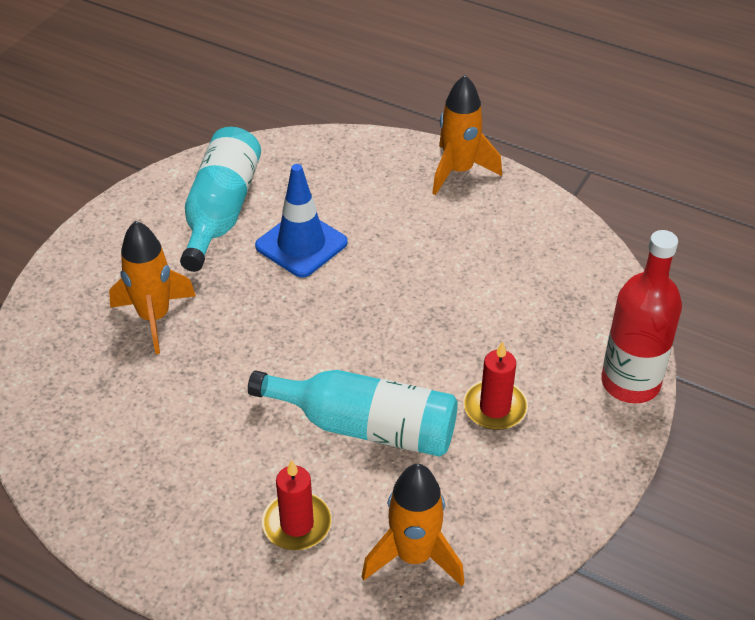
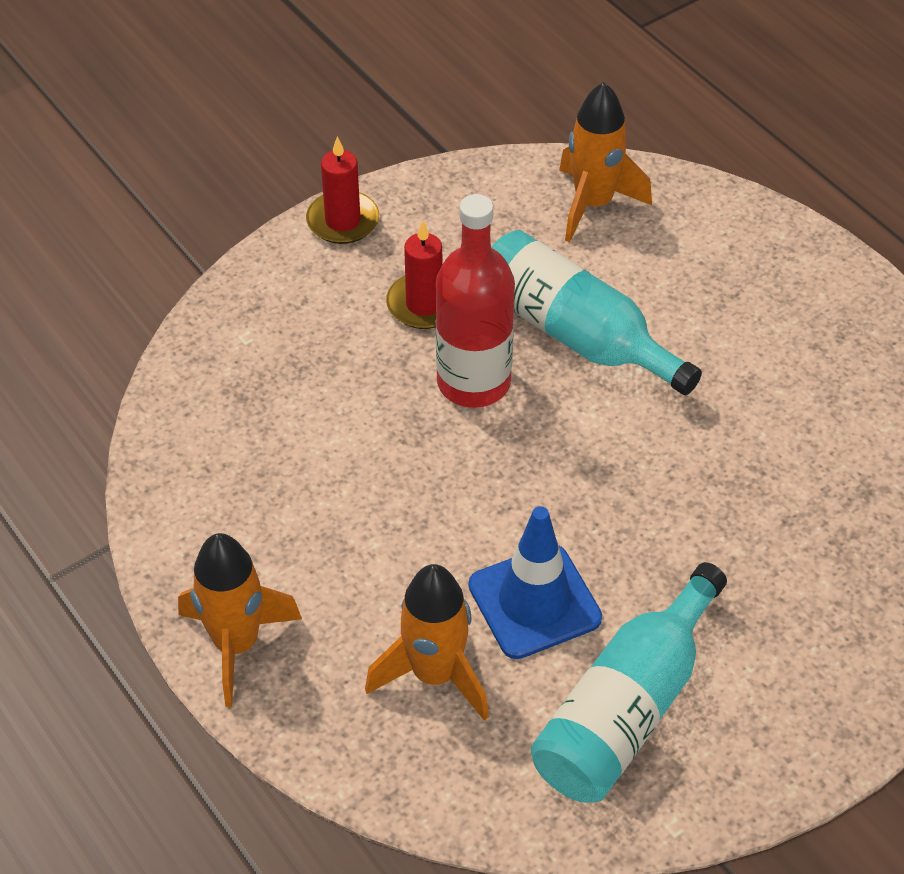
camera: 155 degrees left, 5 degrees up
(154, 317) = (777, 560): orange rocket -> orange rocket (435, 674)
(297, 524) = (694, 267): red candle -> red candle (343, 221)
(630, 383) = (260, 278): red bottle -> red bottle (473, 382)

